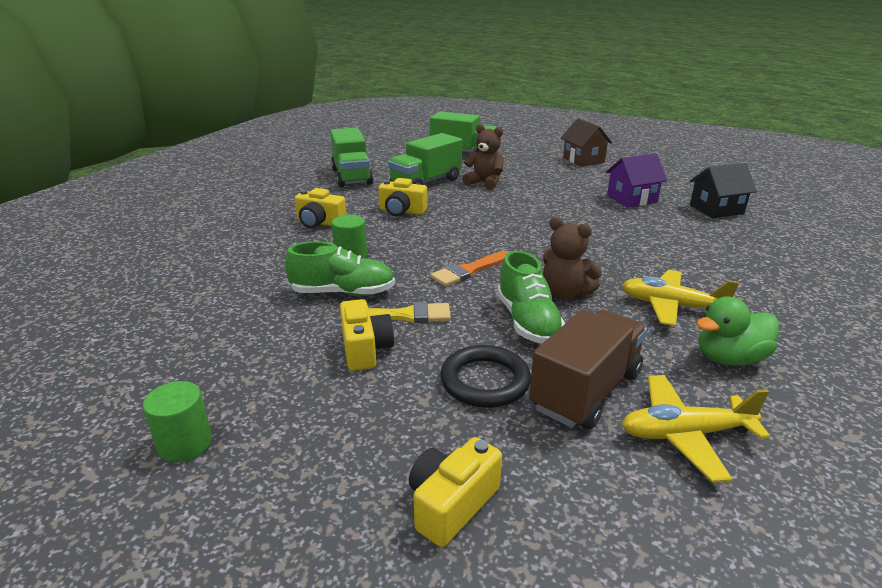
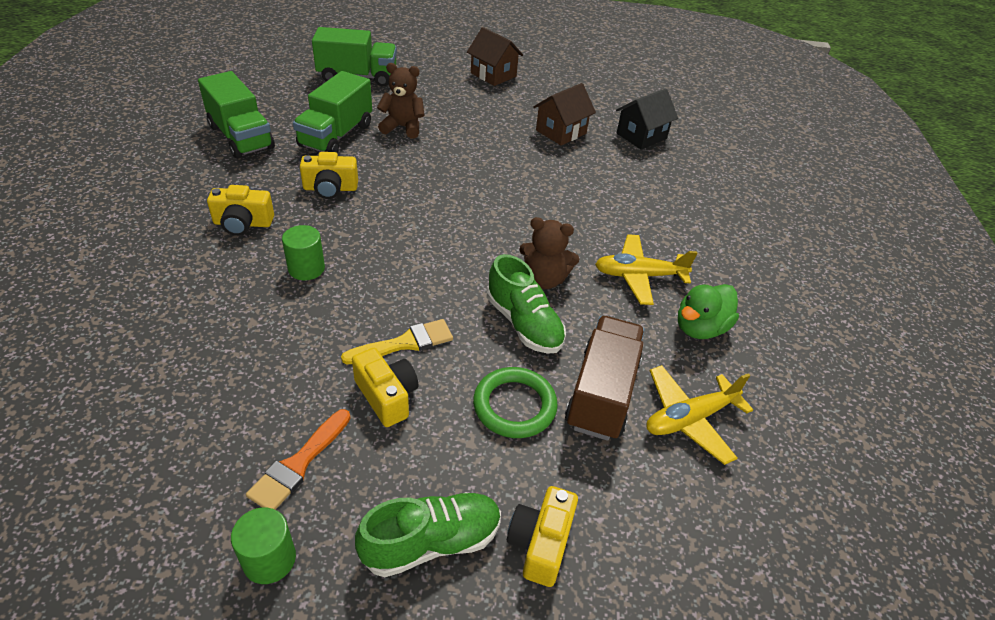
camera: 25 degrees left, 15 degrees up
(343, 292) = (326, 326): green shoe -> green shoe (431, 542)
(468, 270) = (441, 267): orange brush -> orange brush (298, 464)
(485, 381) = (514, 406): black ring -> green ring
(632, 199) = (561, 132): purple house -> brown house

